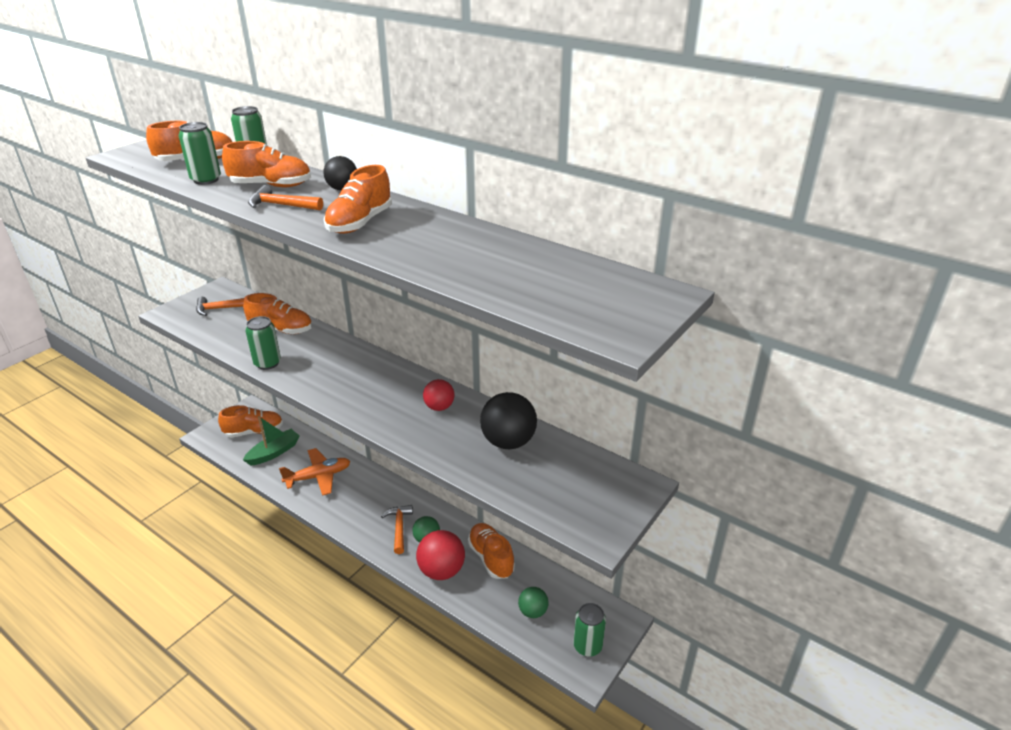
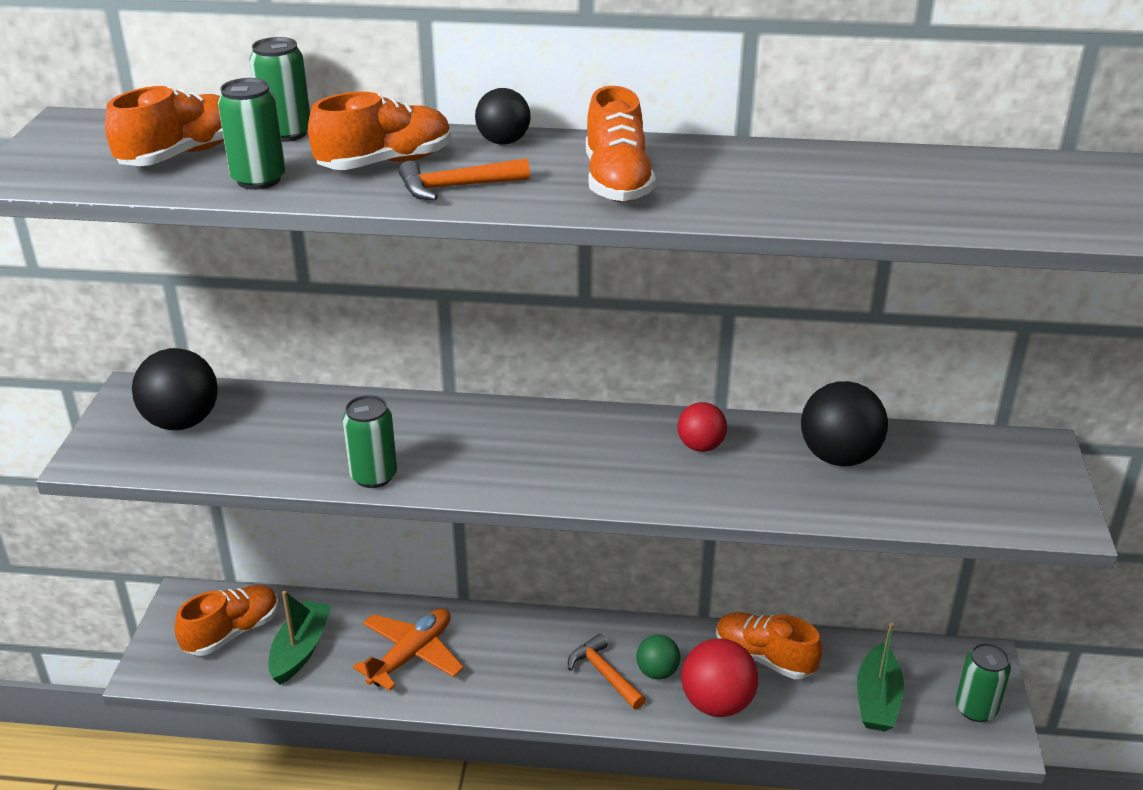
camera: 30 degrees left, 0 degrees up
(221, 309) = (182, 422): orange hammer -> black ball
(281, 330) = (331, 420): orange shoe -> none
(533, 611) = (877, 699): green ball -> green boat

